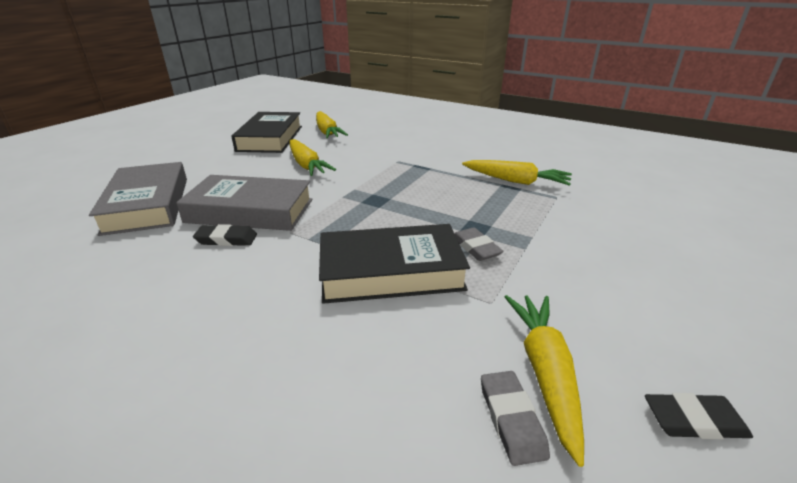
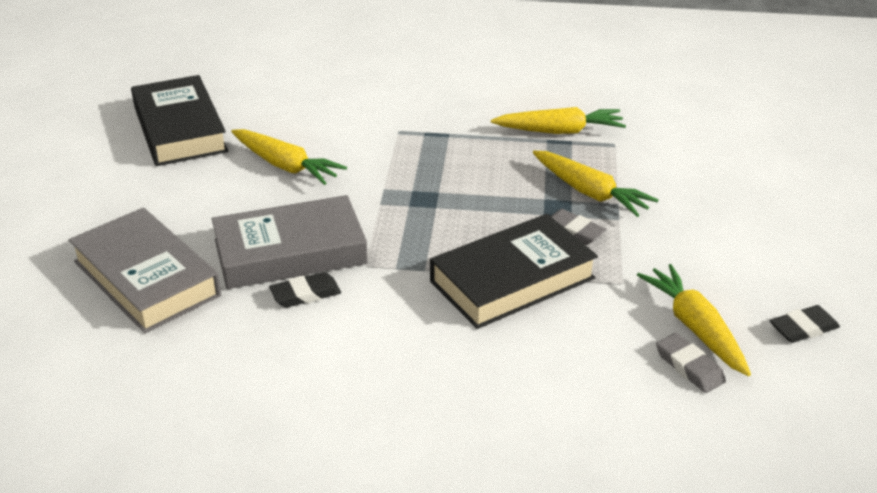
camera: 25 degrees left, 5 degrees up
(327, 132) = (252, 98): yellow carrot -> yellow carrot (590, 192)

